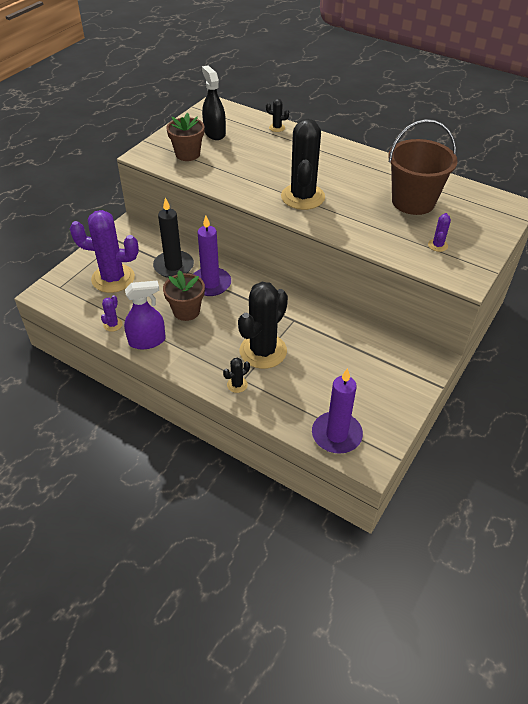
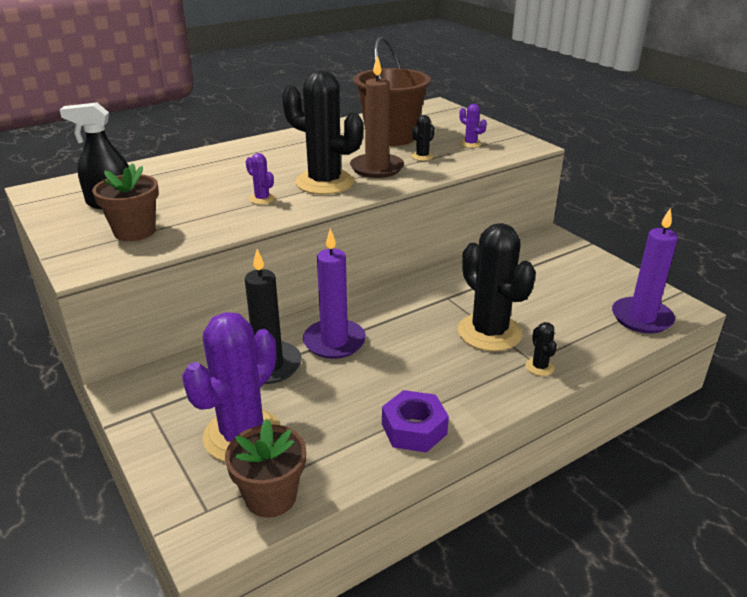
camera: 65 degrees left, 15 degrees down
(113, 324) = (354, 459): purple cactus -> purple cactus (262, 199)
(147, 341) = (414, 429): purple spray bottle -> purple nut
(186, 311) = (375, 376): brown flower pot -> brown flower pot (271, 497)
(277, 128) = (161, 165): black cactus -> black cactus (422, 156)
(346, 212) = (377, 168): none -> brown candle

